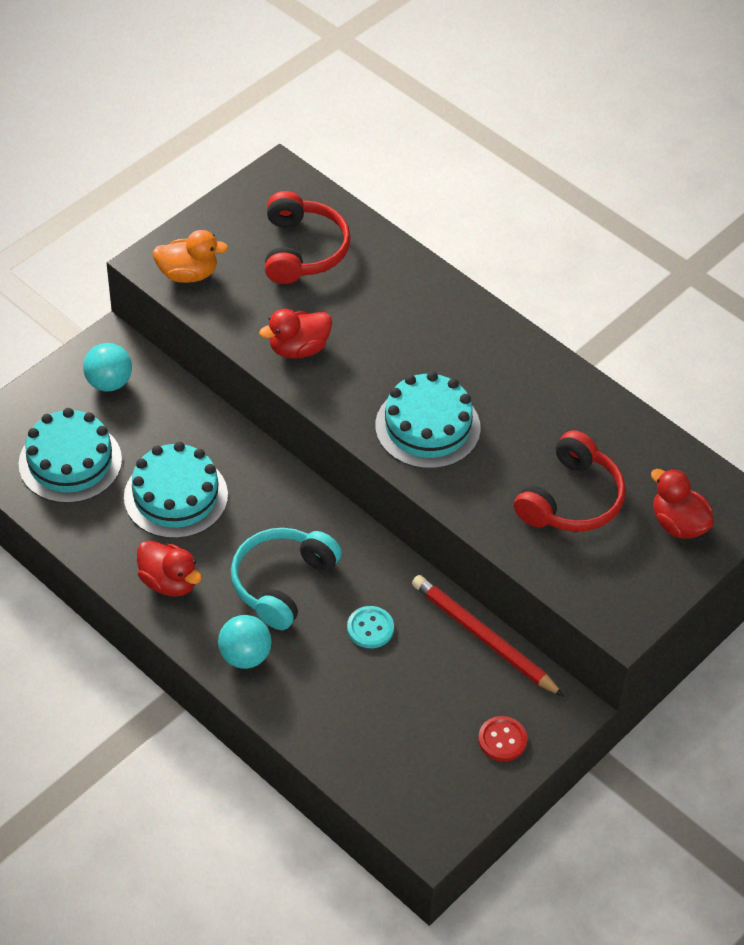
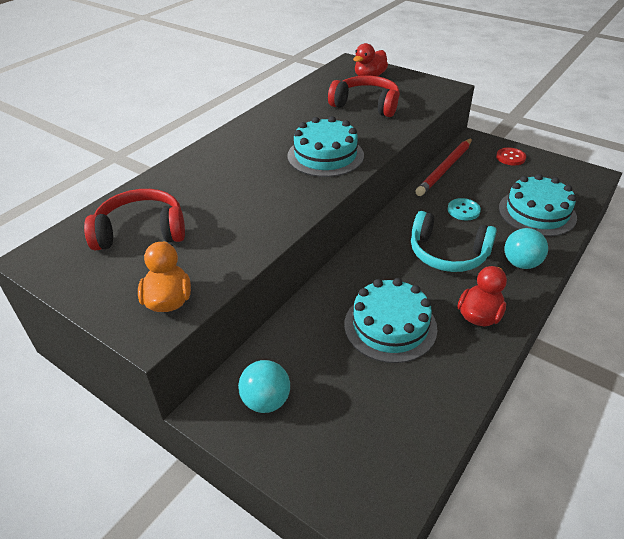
camera: 95 degrees left, 10 degrees down
(70, 462) = (376, 414): turquoise cake -> turquoise cake (537, 212)
(298, 348) = (259, 220): red duck -> none

